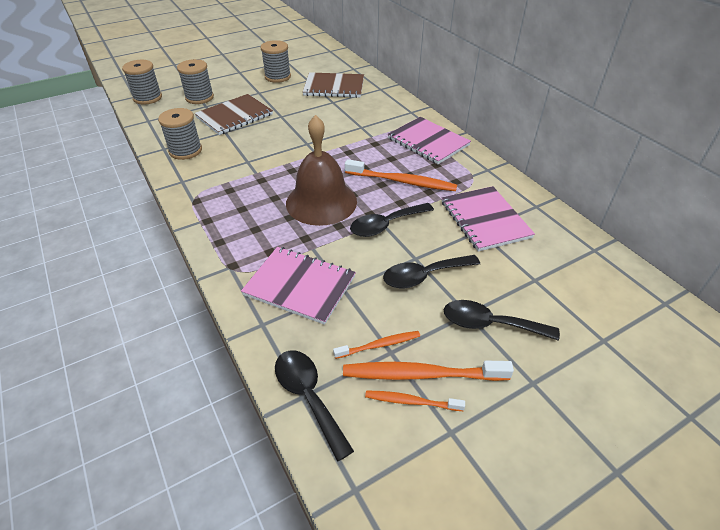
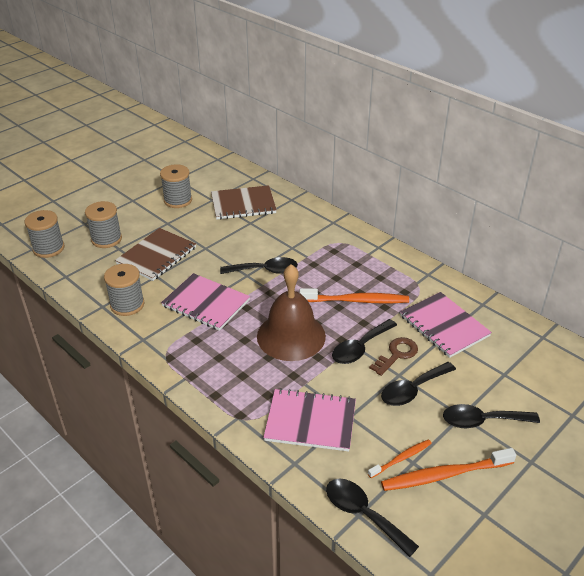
camera: 15 degrees left, 5 degrees down
(325, 142) = (265, 270): none -> black spoon
(411, 401) = (445, 498): orange toothbrush -> none
(421, 238) = (397, 354): none -> brown key
(428, 142) = (363, 254): pink notebook -> pink notebook (206, 303)

